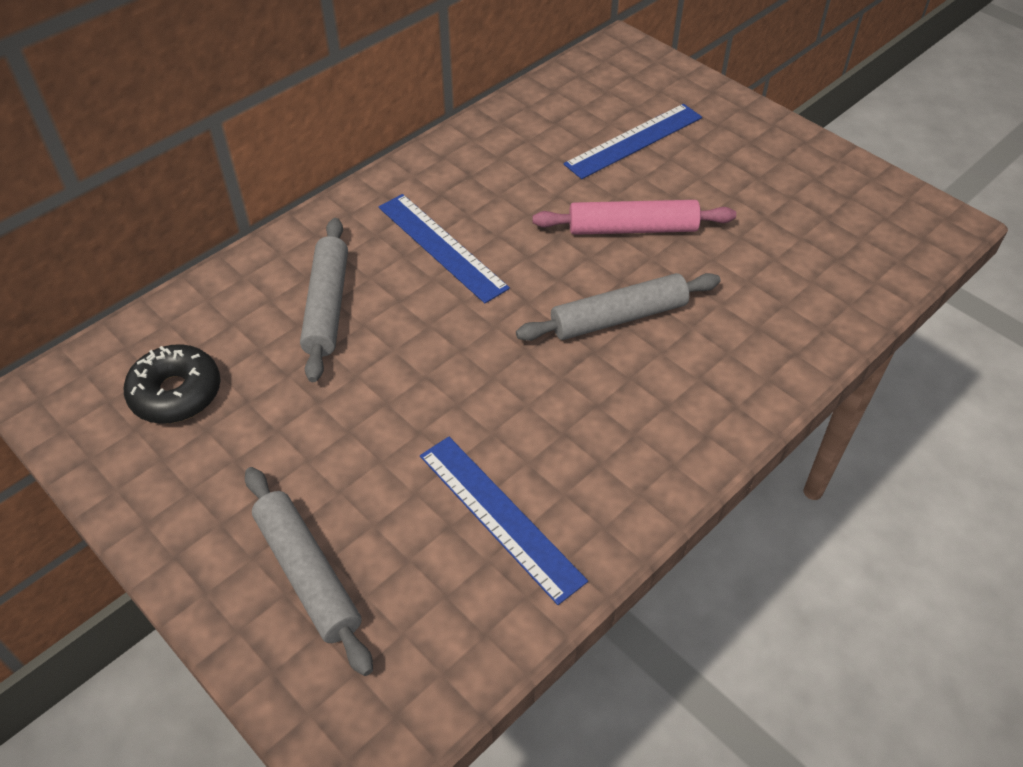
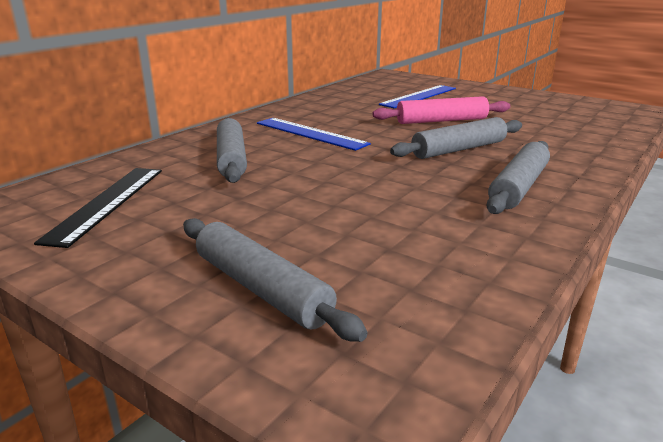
camera: 10 degrees left, 25 degrees down
(176, 393) = (107, 203): black donut -> black ruler
(500, 516) = (431, 239): blue ruler -> none
(647, 423) = (519, 187): none -> grey rolling pin

